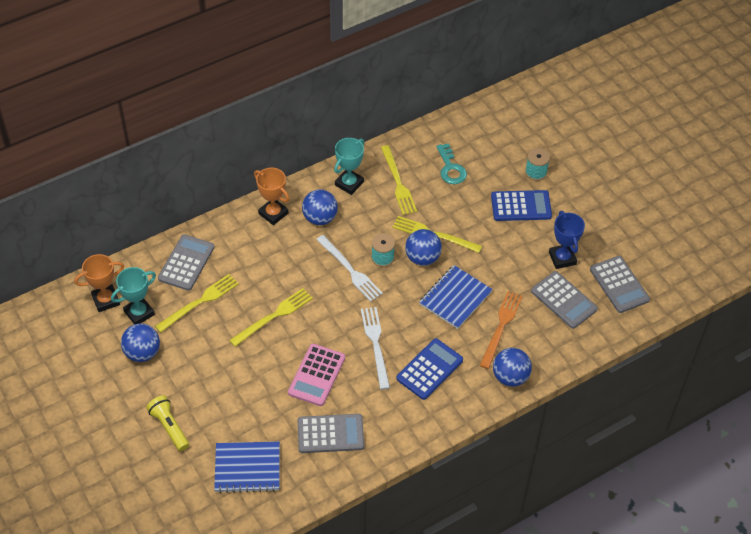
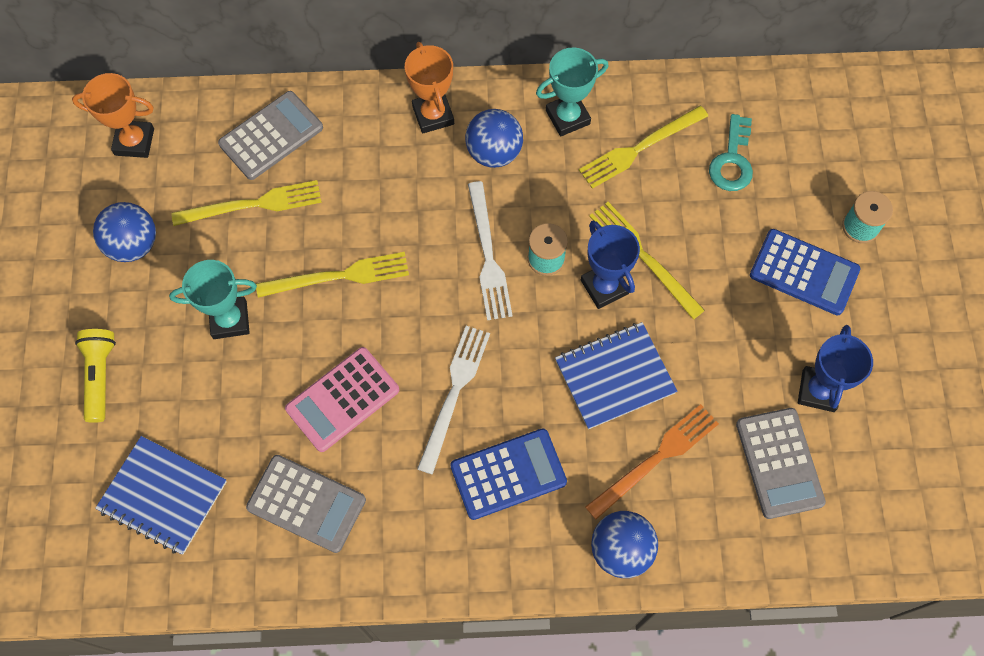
camera: 30 degrees right, 15 degrees up
(139, 313) = (165, 182): turquoise trophy -> turquoise trophy (230, 320)
(398, 183) = (639, 148): yellow fork -> yellow fork turned 45 degrees clockwise
(422, 258) = (604, 287): blue ball -> blue trophy
(619, 285) = (884, 480): grey calculator -> none

